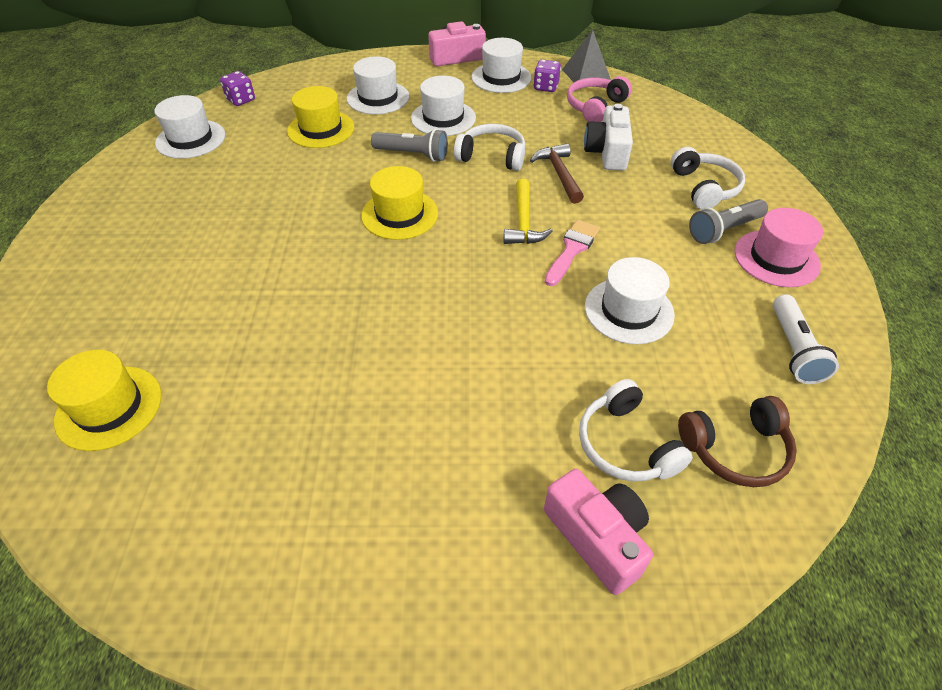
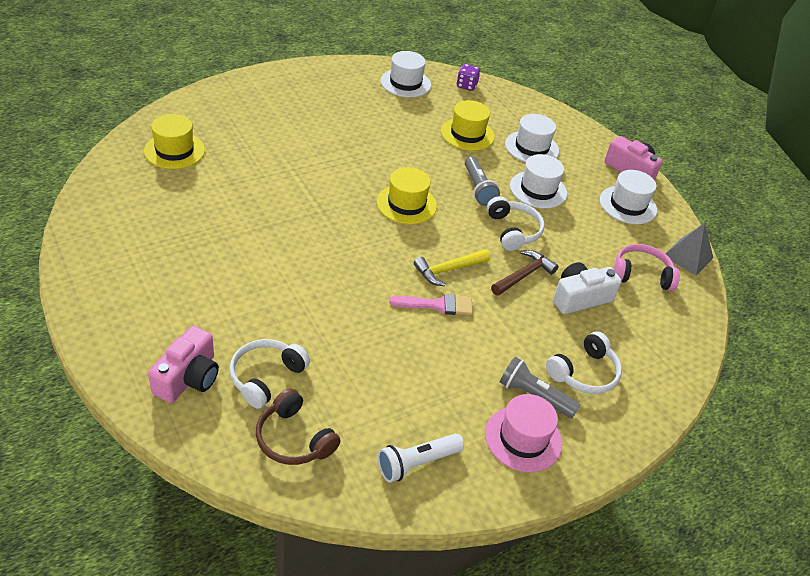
camera: 55 degrees right, 5 degrees down
(546, 87) = (641, 236): purple dice -> none
(629, 310) = (393, 353): white hat -> none

